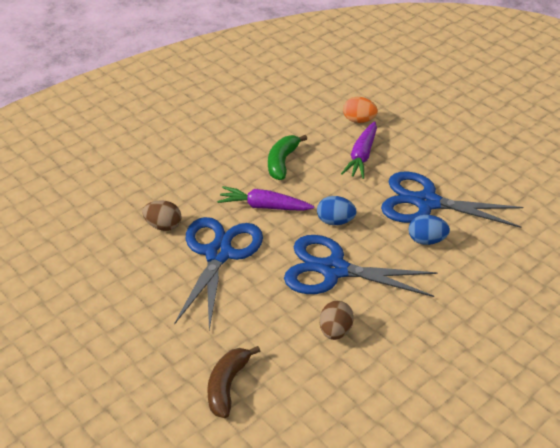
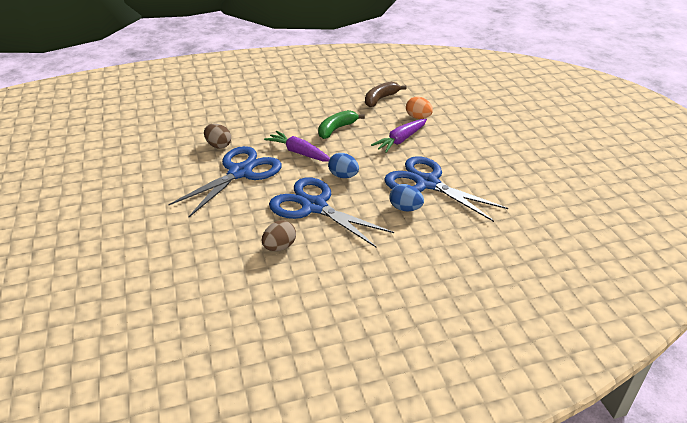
camera: 25 degrees right, 5 degrees down
(227, 386) = (170, 256): brown banana -> brown banana (380, 99)

